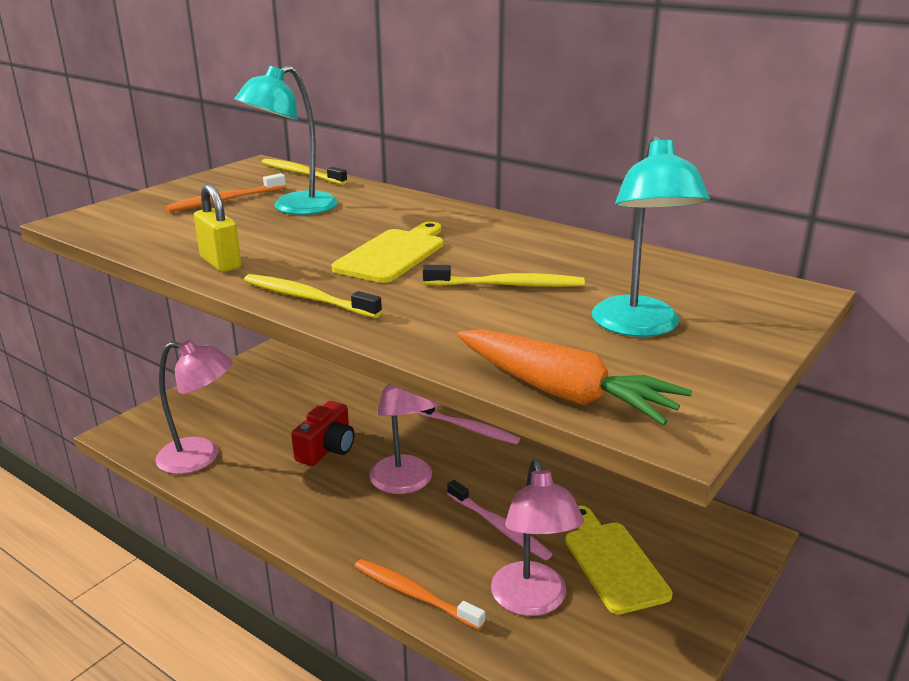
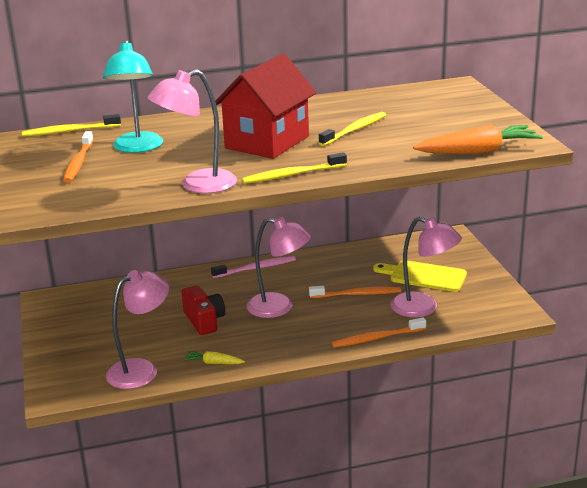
camera: 50 degrees left, 0 degrees up
(220, 263) = (197, 185): yellow padlock -> pink lamp
(249, 496) = (213, 363): none -> yellow carrot
(393, 254) = (267, 142): yellow cutting board -> red house
(499, 526) = (357, 294): pink toothbrush -> orange toothbrush
(639, 327) = (442, 120): turquoise lamp -> none

